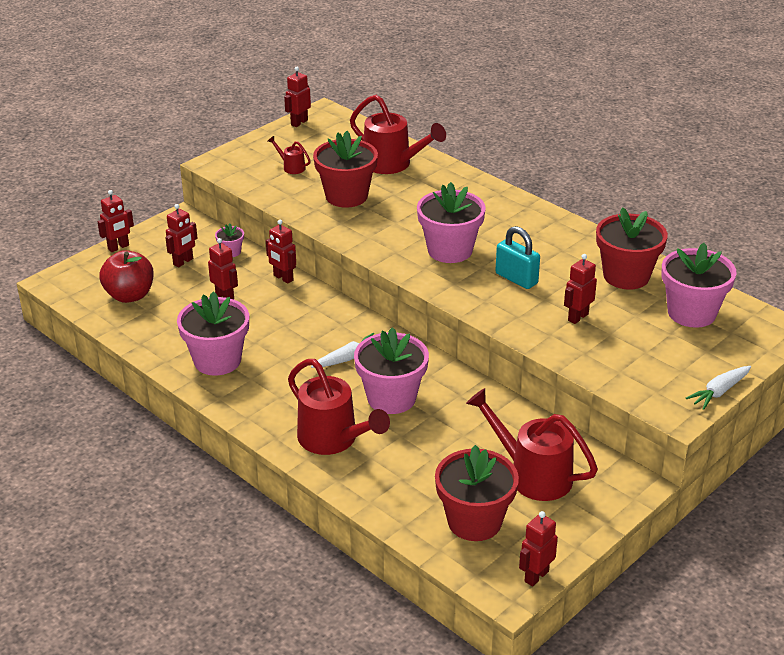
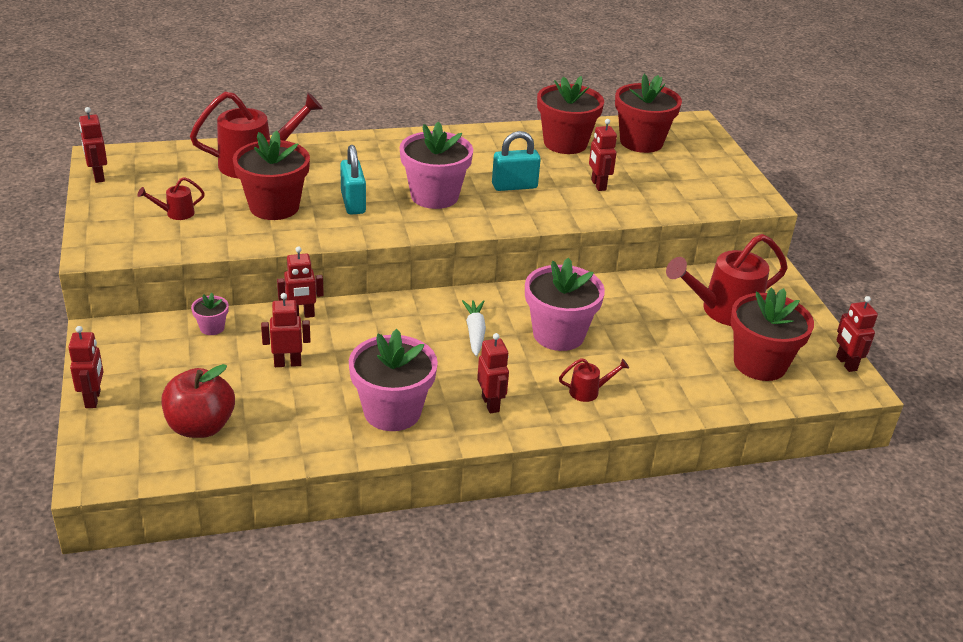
camera: 60 degrees left, 0 degrees up
(183, 262) = (187, 365): red robot -> red robot (491, 404)
(333, 440) = (589, 391): red watering can -> red watering can, size x0.46
(393, 222) = (353, 203): none -> turquoise padlock
(691, 313) = (641, 142): pink flower pot -> red flower pot
(719, 392) = (746, 175): white carrot -> none

